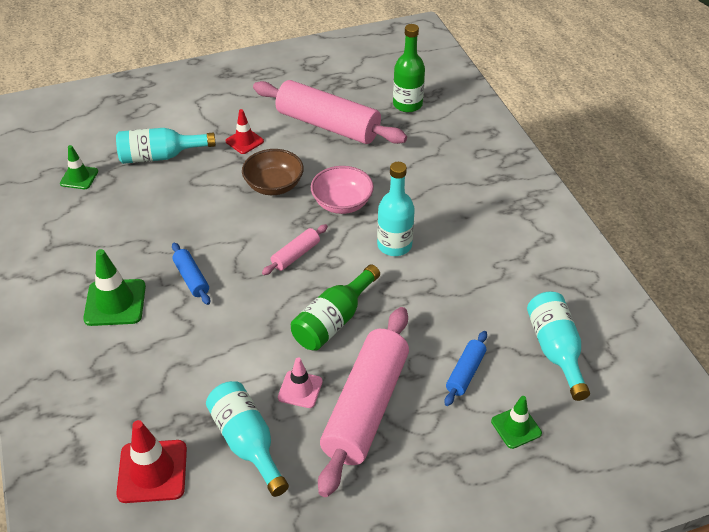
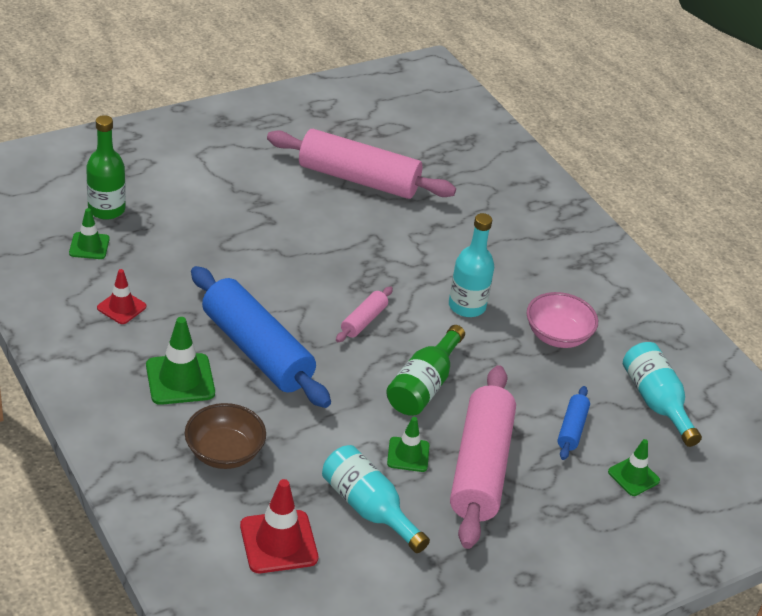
camera: 15 degrees left, 5 degrees down
(160, 156) = (177, 219): turquoise bottle -> none
(191, 278) = (257, 350): blue rolling pin -> blue rolling pin, size x2.24
(244, 141) = (269, 200): red traffic cone -> red traffic cone (121, 307)
(274, 185) = (317, 247): brown bowl -> brown bowl (224, 452)
(300, 389) = (408, 454): pink traffic cone -> green traffic cone
(342, 203) = (398, 264): pink bowl -> pink bowl (557, 335)
(407, 104) = (441, 154): green bottle -> green bottle (106, 209)

